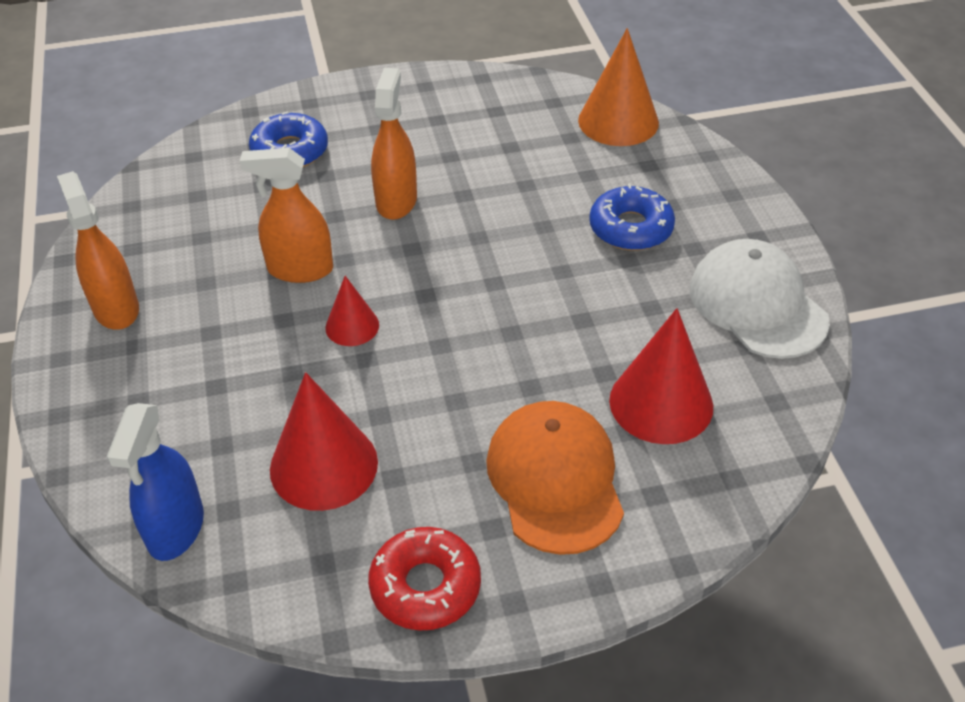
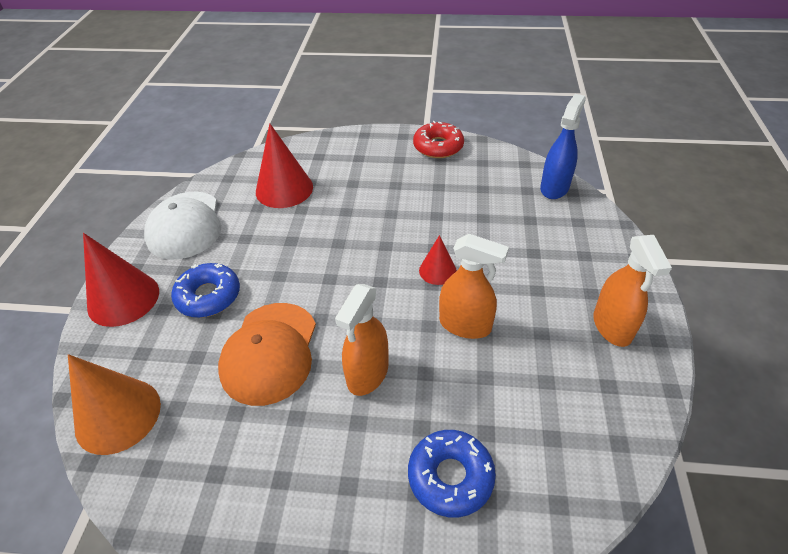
camera: 160 degrees left, 0 degrees up
(324, 465) = (473, 198): red cone -> red cone (123, 299)
(555, 479) = (360, 170): orange cap -> orange cap (270, 352)

